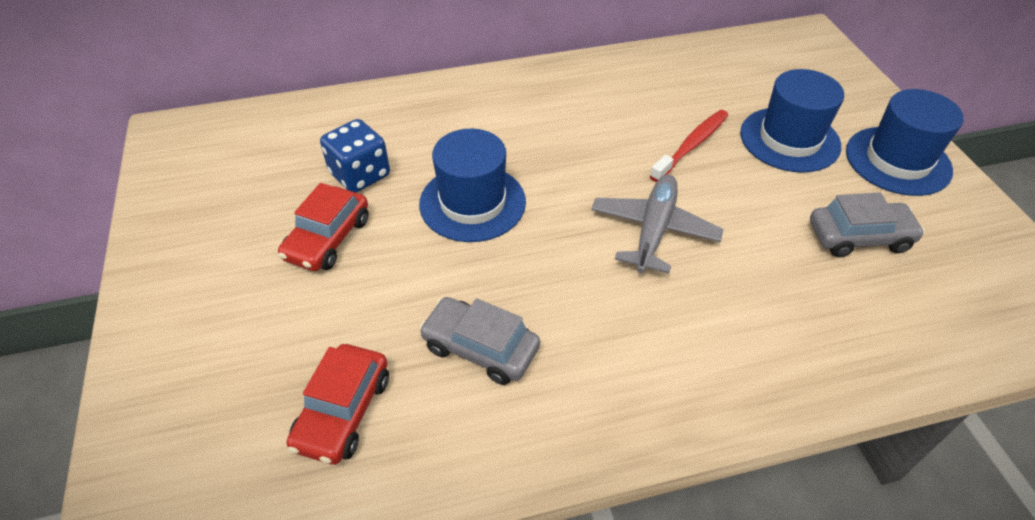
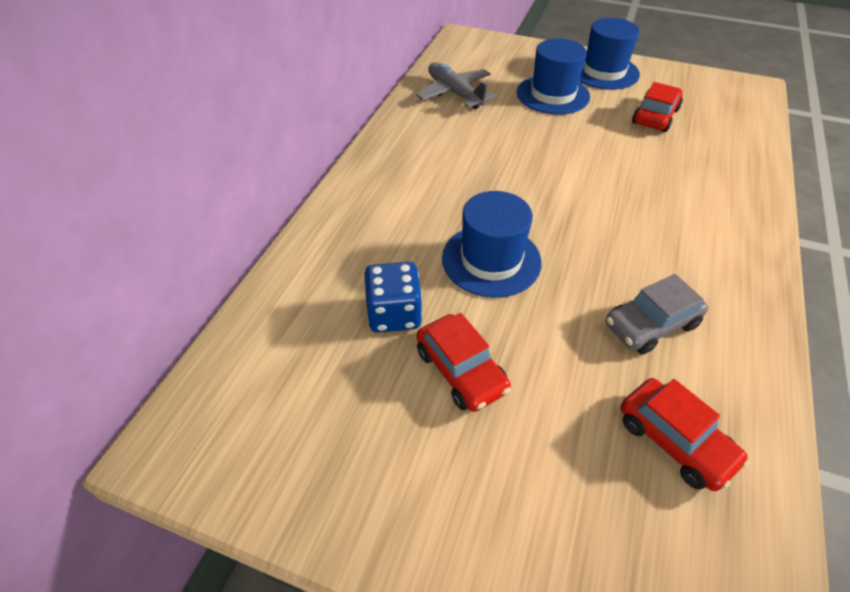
camera: 55 degrees left, 0 degrees up
(653, 230) = (591, 187): grey plane -> grey plane (454, 93)
(691, 145) = (523, 131): red toothbrush -> none
(859, 237) = (655, 116): grey car -> red car

